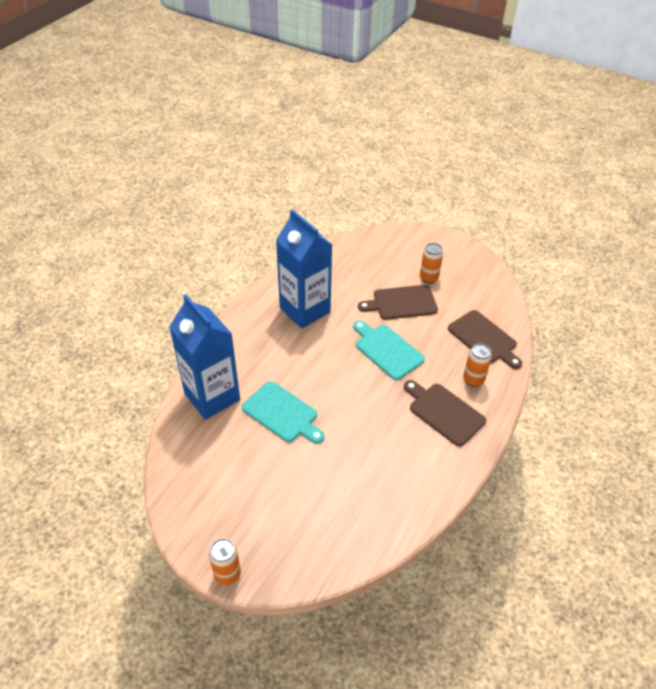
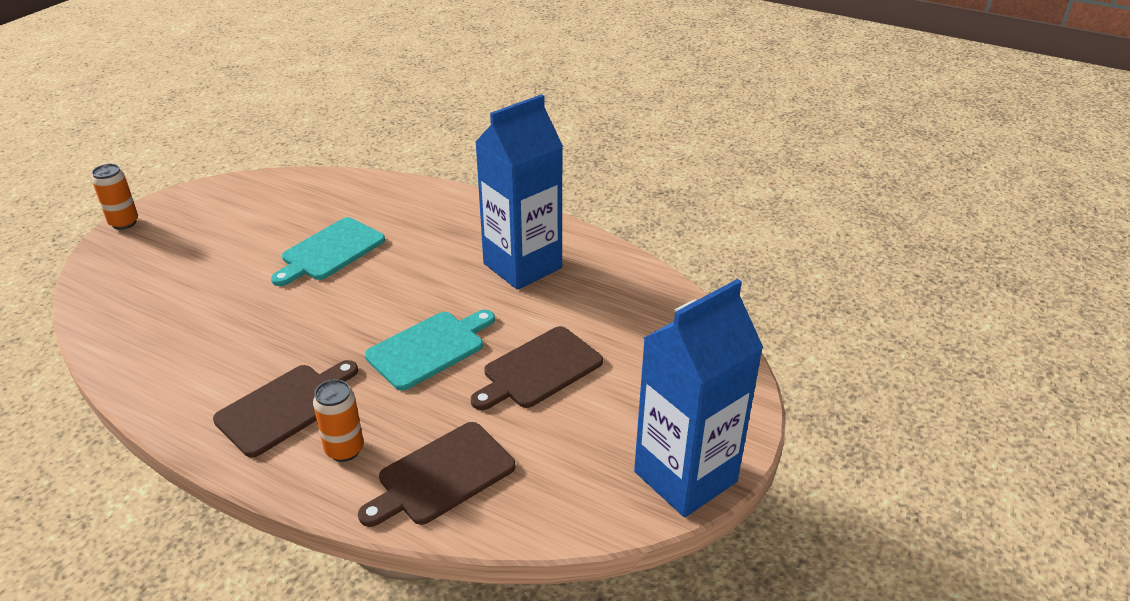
camera: 90 degrees right, 10 degrees down
(212, 397) = (371, 199): blue carton -> blue carton (685, 477)
(402, 303) = (539, 369): brown cutting board -> brown cutting board turned 120 degrees counterclockwise
(428, 278) = (607, 408): orange can -> none

